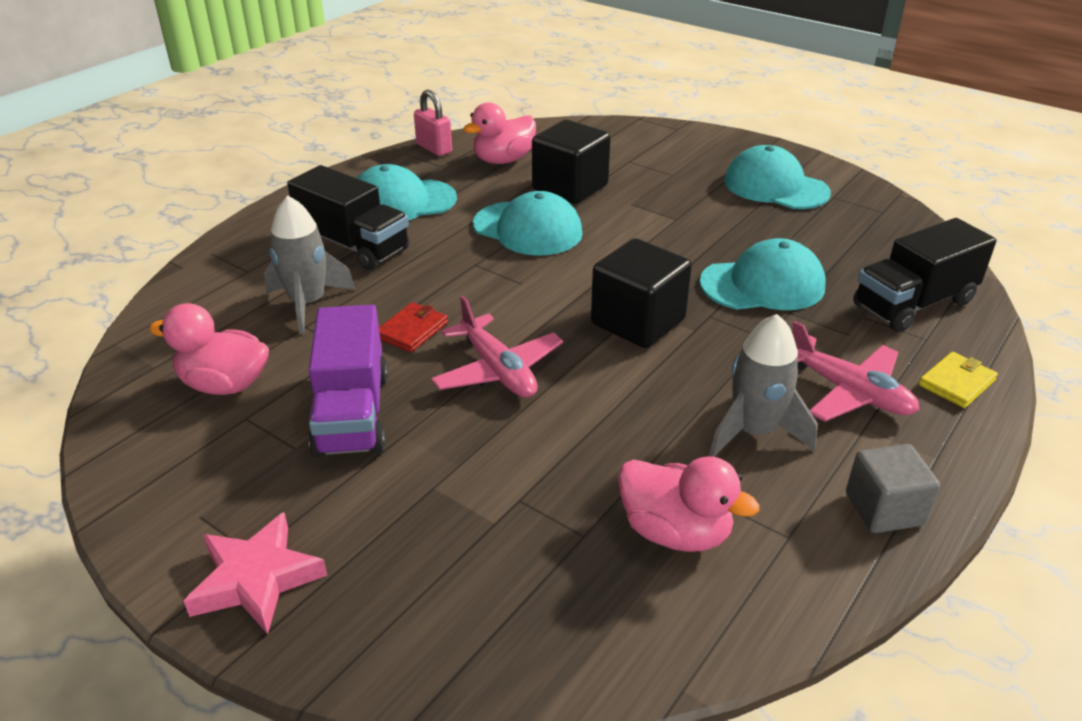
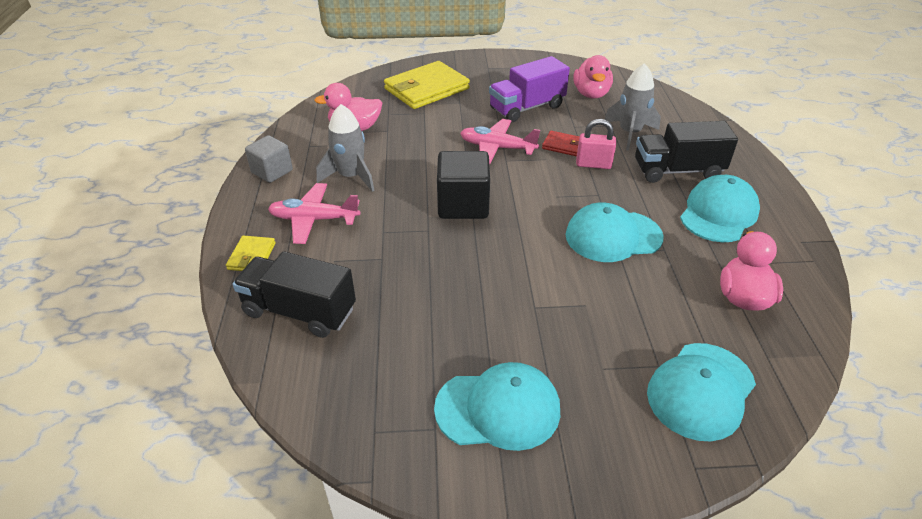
camera: 140 degrees right, 5 degrees up
(224, 384) = (591, 94): pink duck -> pink duck turned 120 degrees clockwise
(256, 579) = (476, 64): pink star -> none
(352, 413) = (527, 108): purple truck -> purple truck turned 75 degrees counterclockwise
(412, 330) = (563, 145): red wallet -> red wallet turned 60 degrees counterclockwise
(434, 148) = (808, 278): pink padlock -> pink padlock (593, 164)
(443, 562) = (426, 89): none -> yellow wallet
(570, 187) = (649, 295): black cube -> none
(762, 284) = (415, 272): turquoise cap -> turquoise cap (701, 390)
(913, 304) = (299, 311): black truck -> black truck turned 90 degrees counterclockwise

